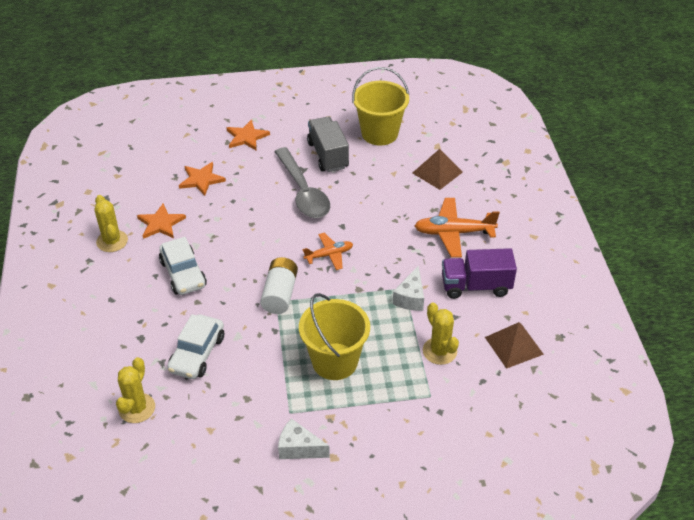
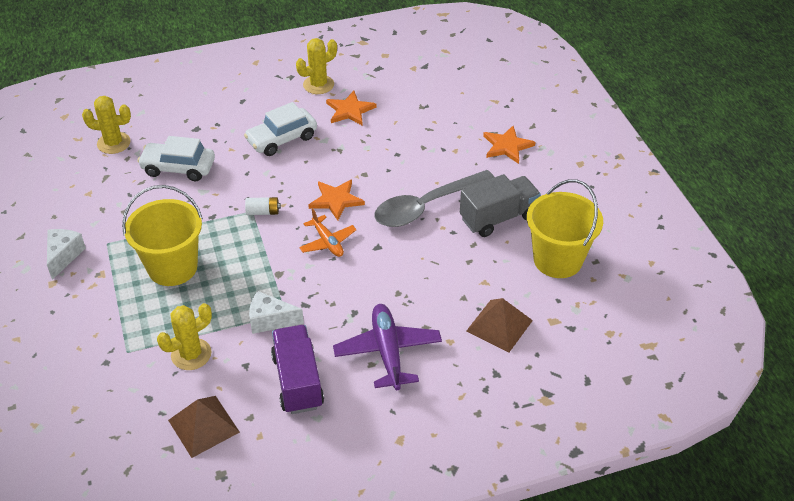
camera: 80 degrees right, 0 degrees up
(201, 180) = (424, 125): orange star -> orange star (336, 200)
(280, 294) = (263, 212): white battery -> white battery, size x0.57
(454, 233) = (388, 352): orange plane -> purple plane

